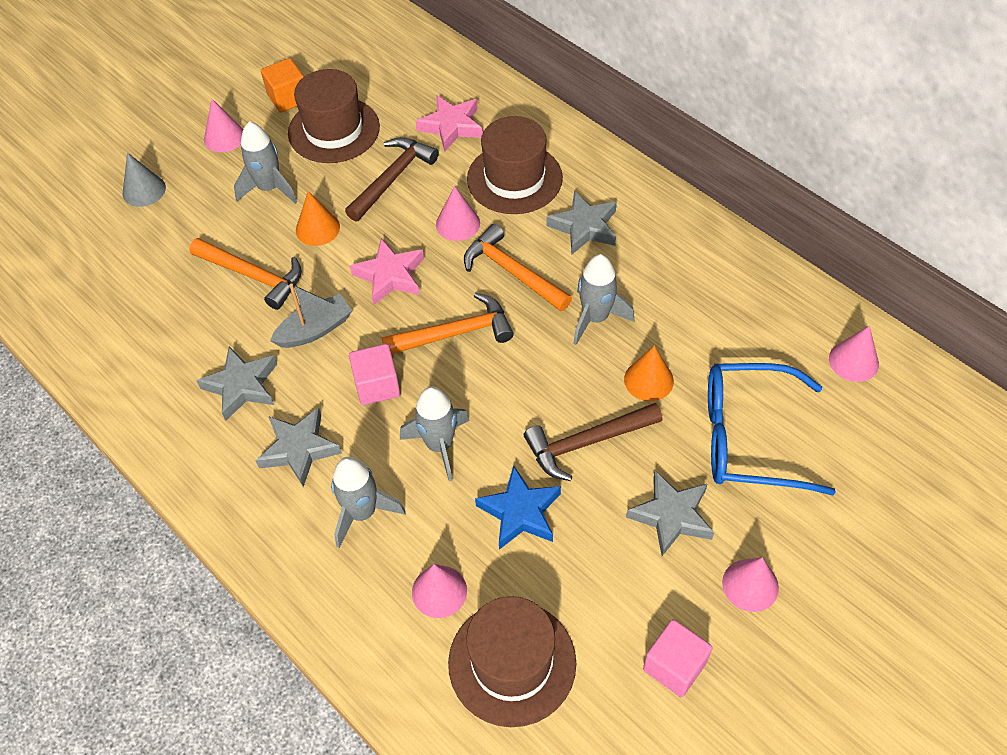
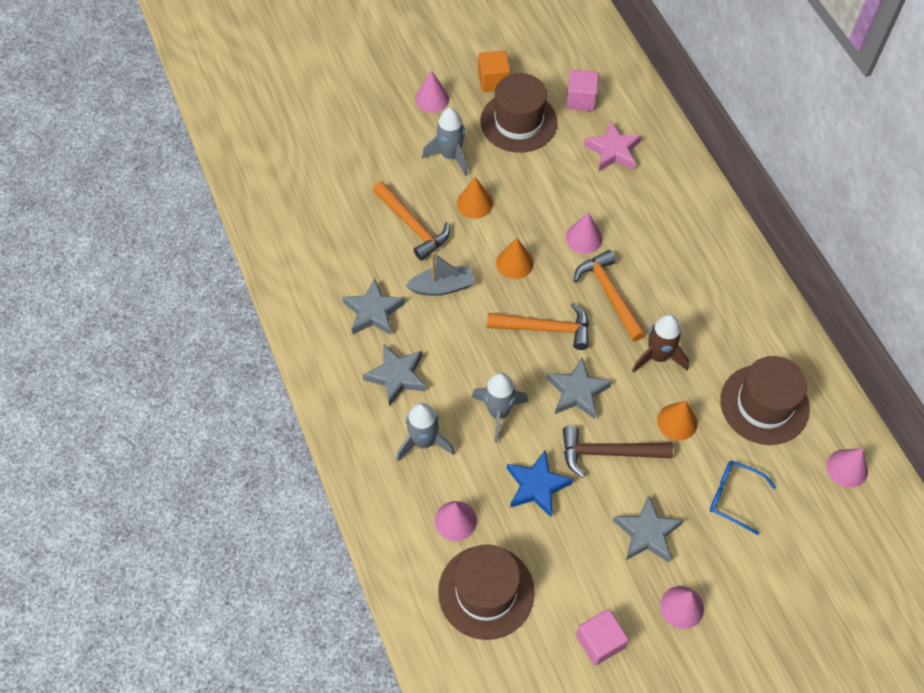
camera: 20 degrees right, 5 degrees up
(144, 190) = (356, 124): grey cone -> none
(377, 385) = (471, 348): pink cube -> pink cube (581, 100)
(390, 275) = (514, 263): pink star -> orange cone
(392, 179) = (548, 181): brown hammer -> none
(514, 178) = (644, 215): brown hat -> brown hat (764, 404)
(584, 227) = (682, 277): grey star -> grey star (577, 392)
(595, 318) = (658, 356): grey rocket -> brown rocket
(749, 438) = (734, 497): blue glasses -> blue glasses, size x0.55

